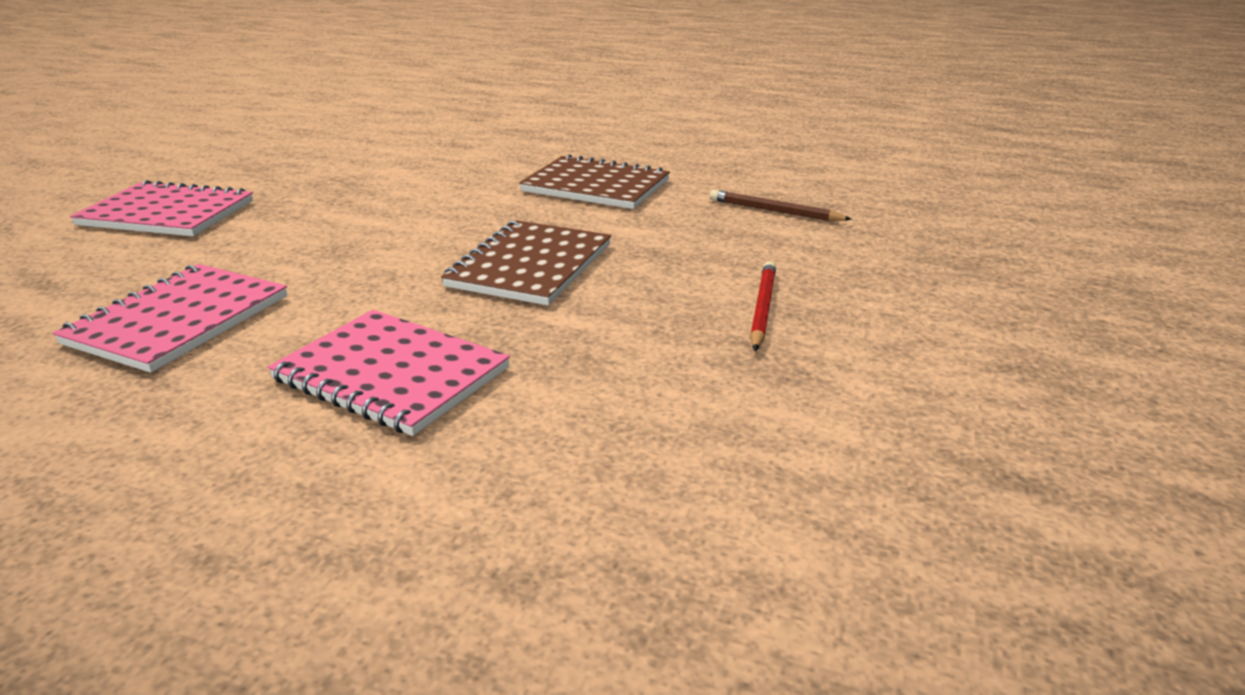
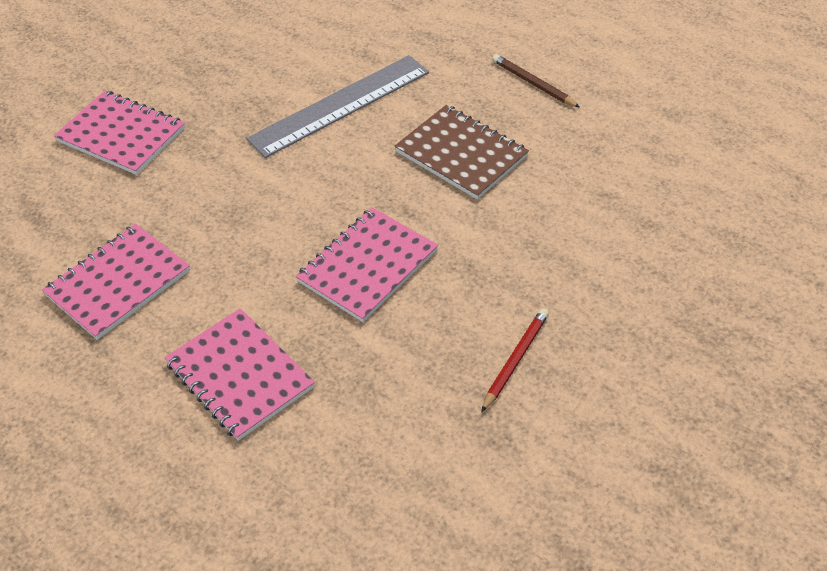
camera: 20 degrees right, 20 degrees up
(440, 172) = (339, 105): none -> grey ruler
(530, 266) = (367, 266): brown notebook -> pink notebook
(774, 211) = (595, 225): brown pencil -> brown pencil (533, 83)

